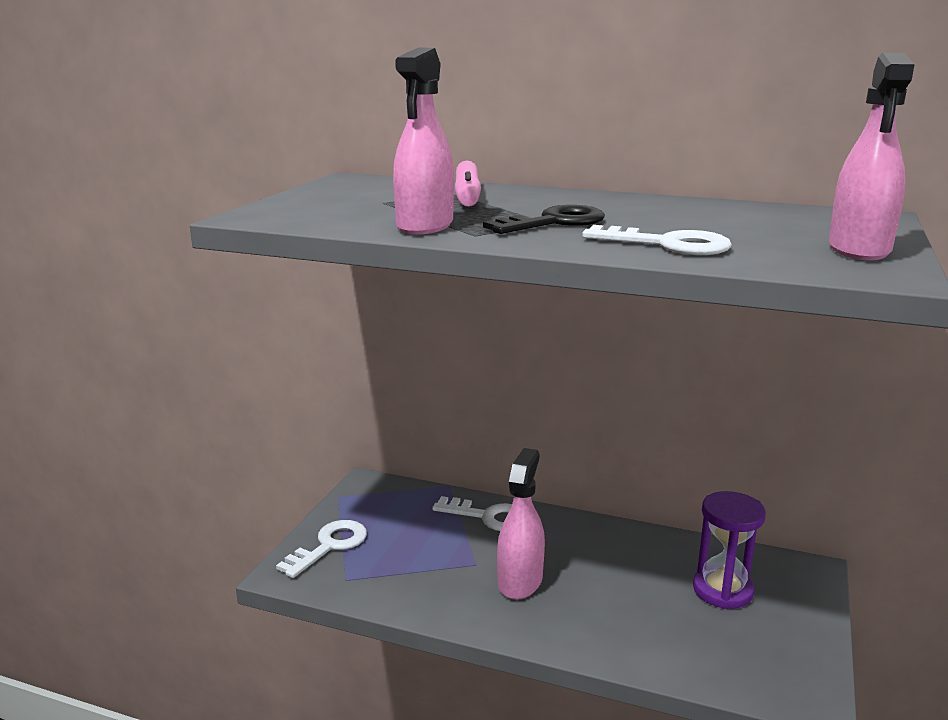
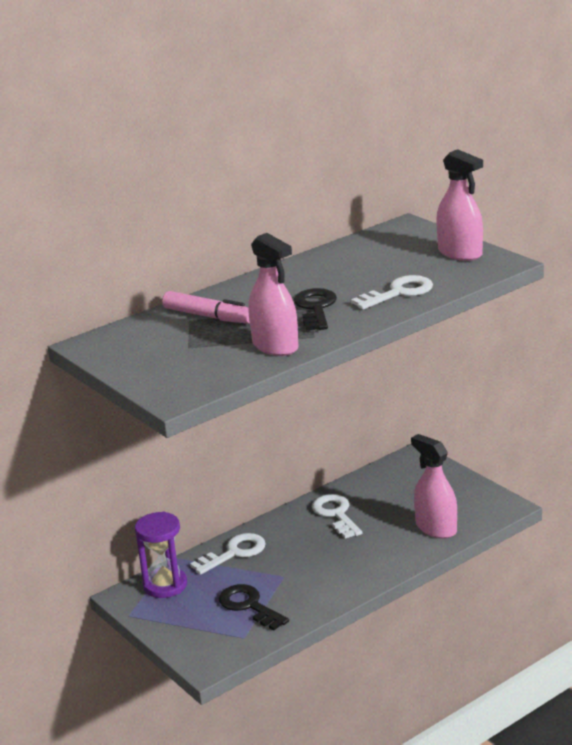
camera: 55 degrees left, 5 degrees up
(329, 546) = (194, 635): white key -> white key (336, 514)
(404, 561) = (249, 606): none -> black key
(520, 581) = (320, 564): pink spray bottle -> pink spray bottle (436, 528)
(722, 590) = (402, 494): purple hourglass -> purple hourglass (165, 585)

